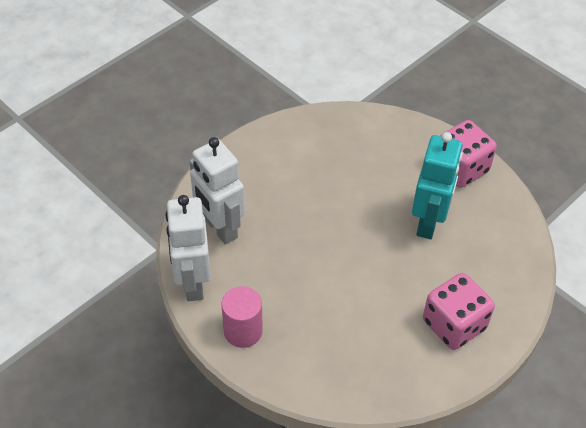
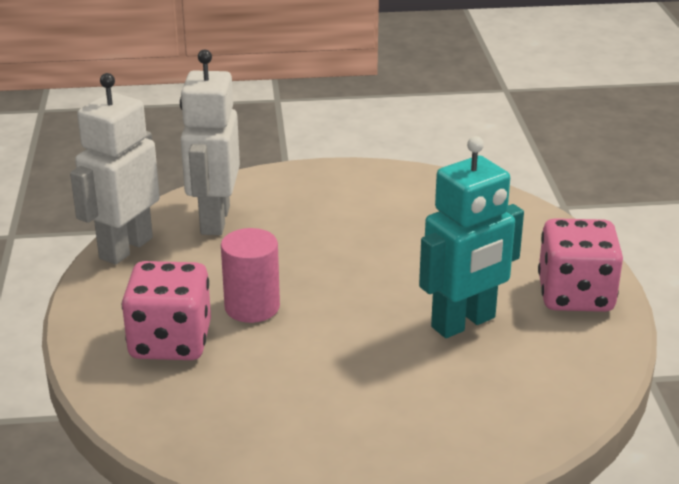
camera: 40 degrees right, 20 degrees down
(243, 331) = (117, 308): pink cylinder -> pink cylinder (252, 307)
(454, 325) = (365, 429): pink dice -> pink dice (170, 342)

